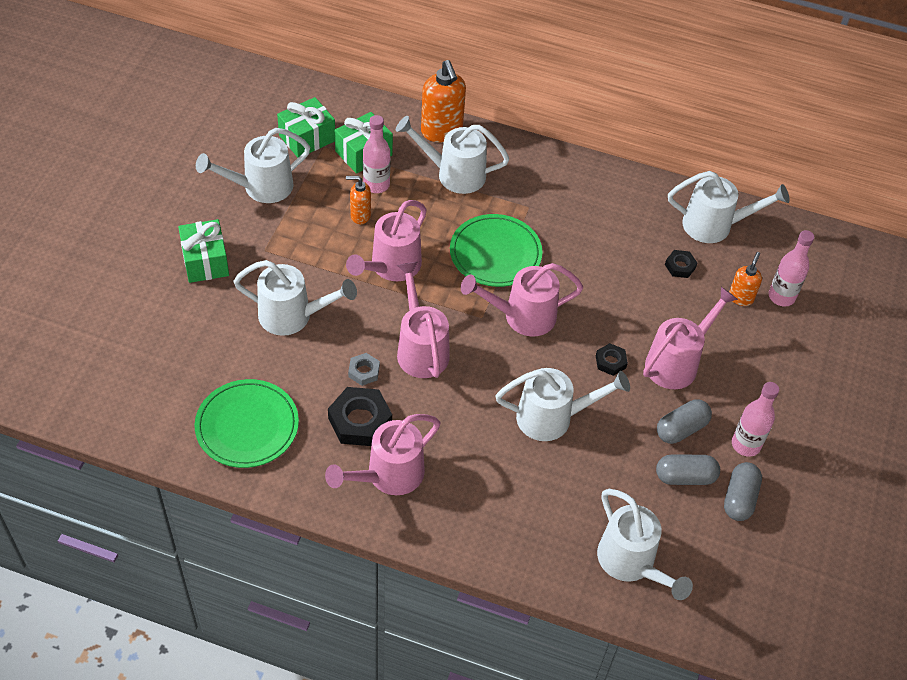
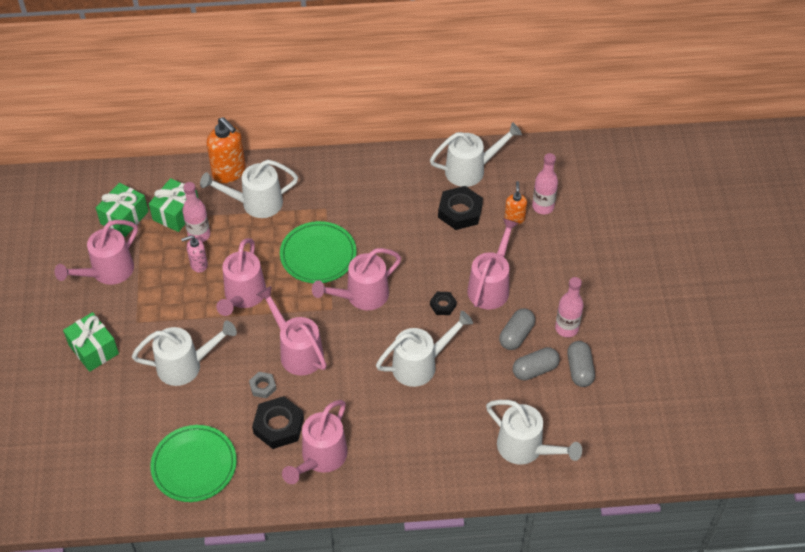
camera: 20 degrees left, 0 degrees up
(260, 187) = (107, 272): white watering can -> pink watering can
(360, 215) = (198, 265): orange soap dispenser -> pink soap dispenser
(680, 266) = (460, 211): black nut -> black nut, size x1.85

